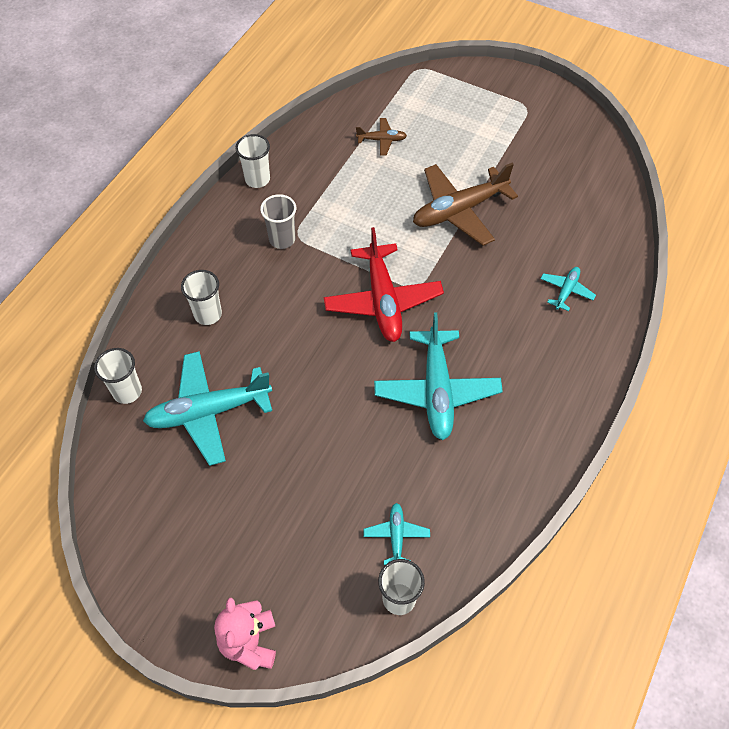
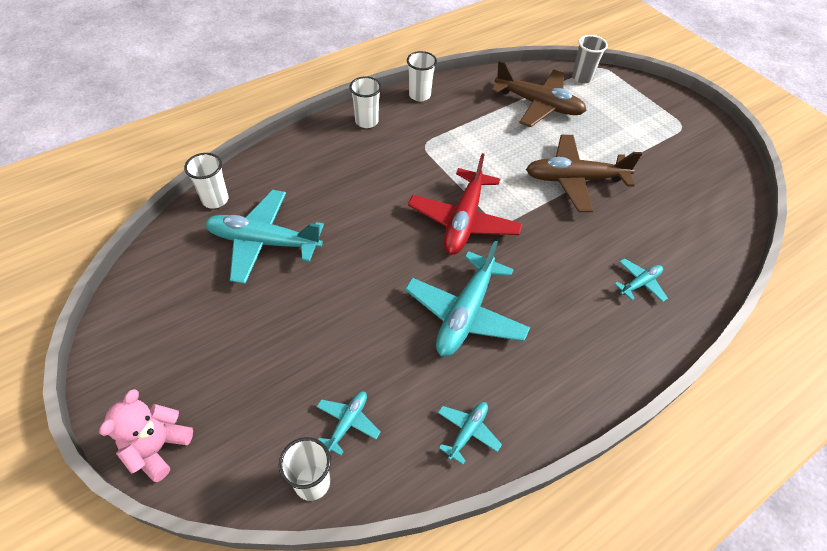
camera: 25 degrees right, 5 degrees down
(208, 314) = (315, 171): white cup -> white cup (366, 121)
(282, 239) = (410, 143): grey cup -> grey cup (582, 77)
(382, 140) = (538, 104): brown plane -> brown plane, size x2.08
(497, 492) = (467, 432): none -> turquoise plane

